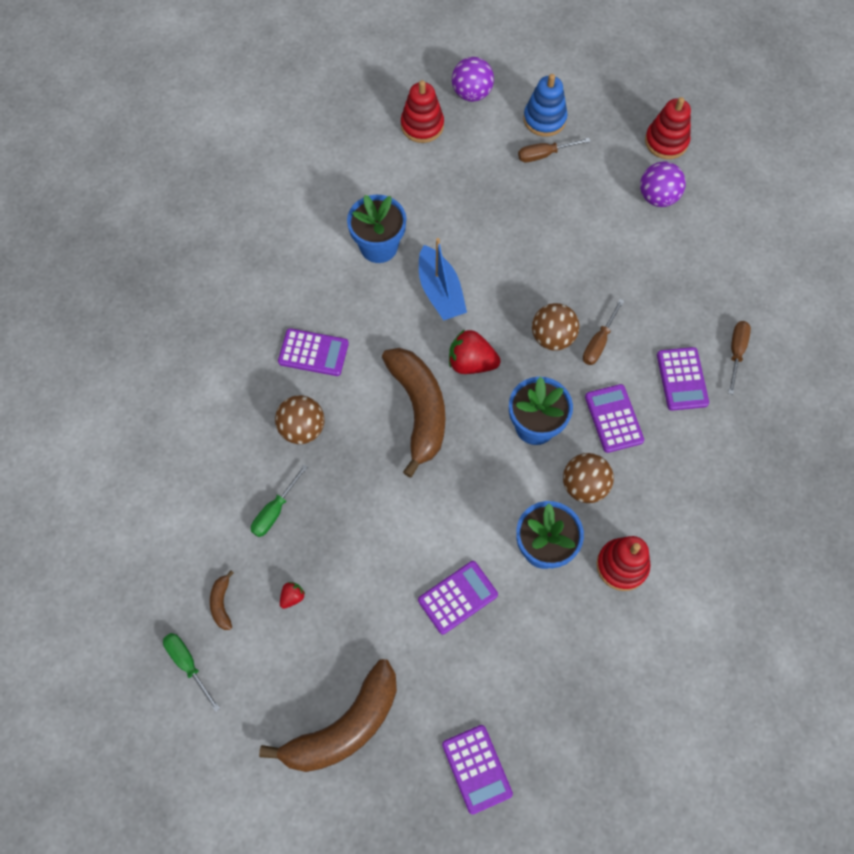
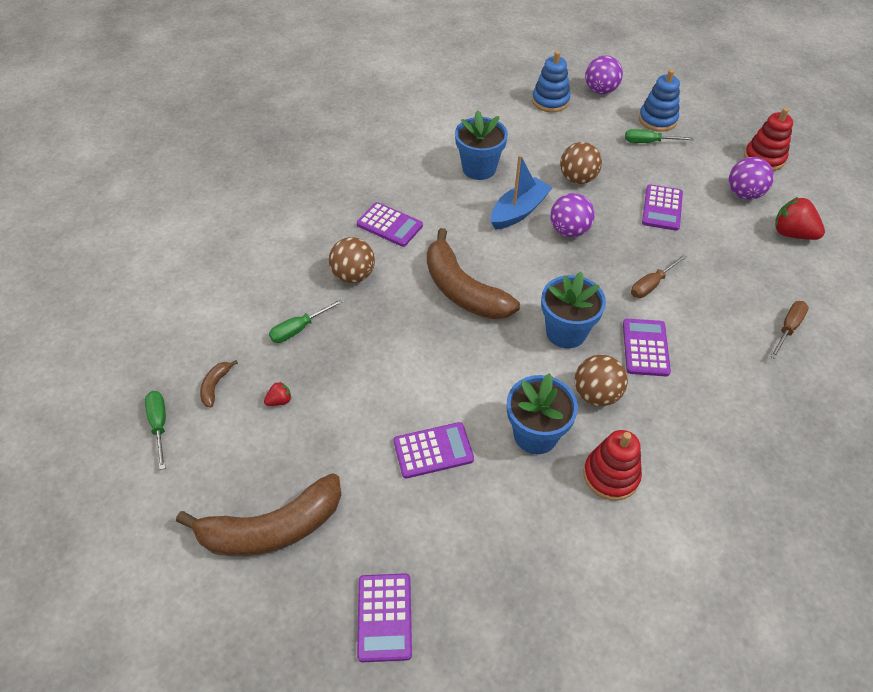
camera: 20 degrees right, 15 degrees down
(419, 410) = (462, 290): brown banana -> brown banana turned 135 degrees clockwise
(422, 125) = (550, 101): red stacking toy -> blue stacking toy
(440, 291) = (519, 211): blue boat -> blue boat turned 135 degrees counterclockwise
(471, 363) = (525, 268): red strawberry -> red strawberry (792, 234)
(499, 301) = (569, 231): none -> purple ball
(544, 155) = (649, 142): brown screwdriver -> green screwdriver
(552, 337) = (608, 269): brown ball -> brown ball (577, 179)
(682, 379) = (725, 335): purple calculator -> purple calculator (662, 208)

